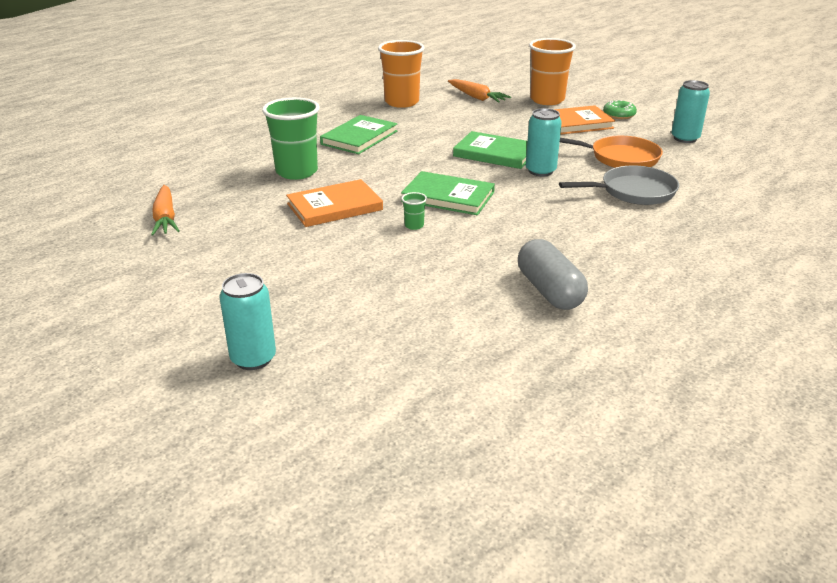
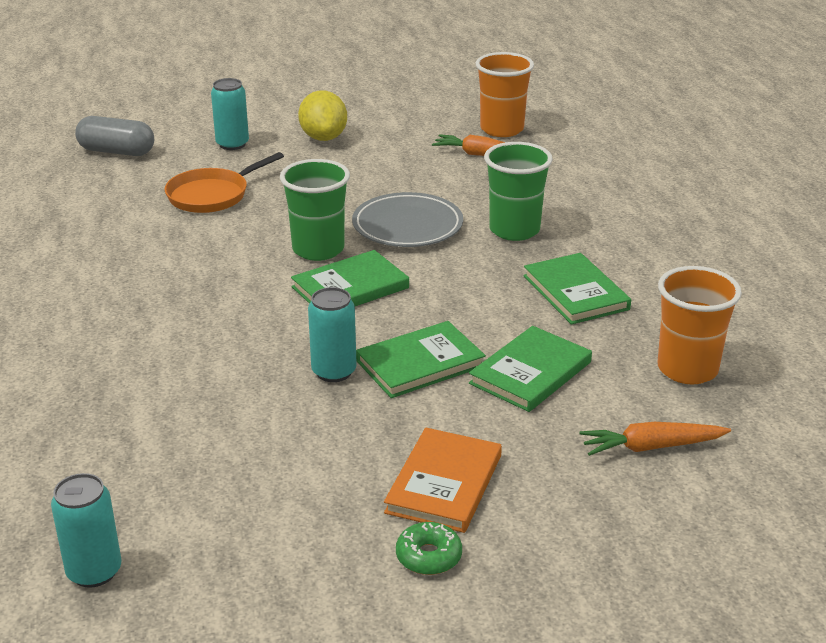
camera: 125 degrees right, 0 degrees up
(186, 308) = (323, 138): none -> yellow lemon
(334, 207) = (407, 226): orange book -> grey plate
(414, 225) = (318, 249): green cup -> green cup, size x2.46
(459, 129) = (530, 373): none -> green book
(547, 100) = (573, 516): orange cup -> orange cup (502, 129)
(549, 291) = (130, 265): grey capsule -> grey capsule (117, 151)
(620, 158) = (289, 454): orange pan -> orange pan (212, 195)
(633, 192) = (201, 407): grey pan -> none
(685, 138) = (268, 564): turquoise can -> turquoise can (94, 571)

